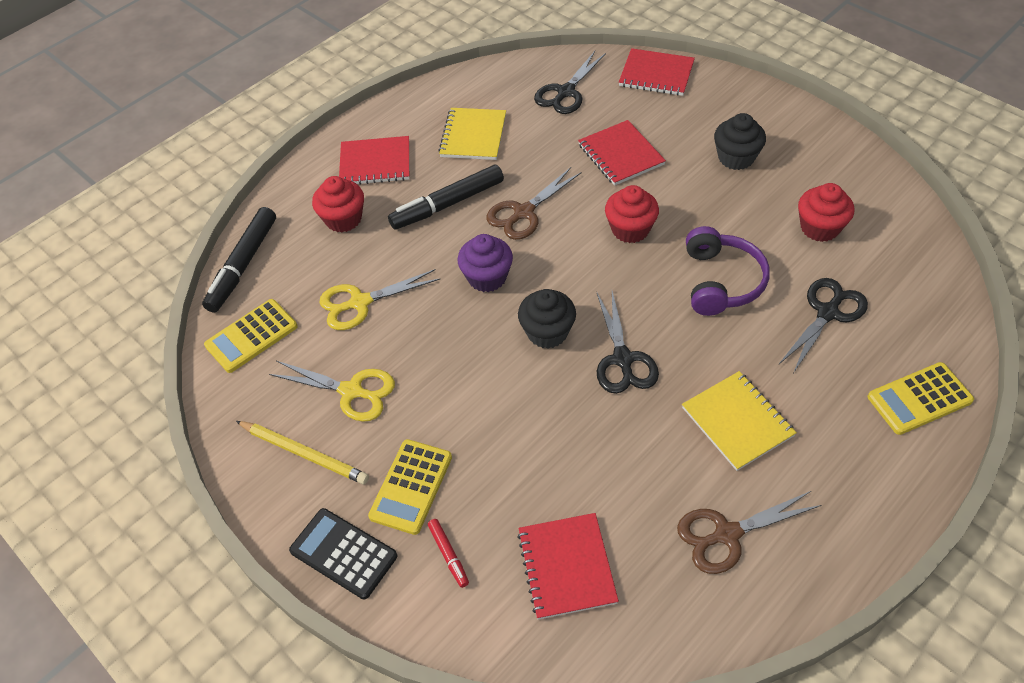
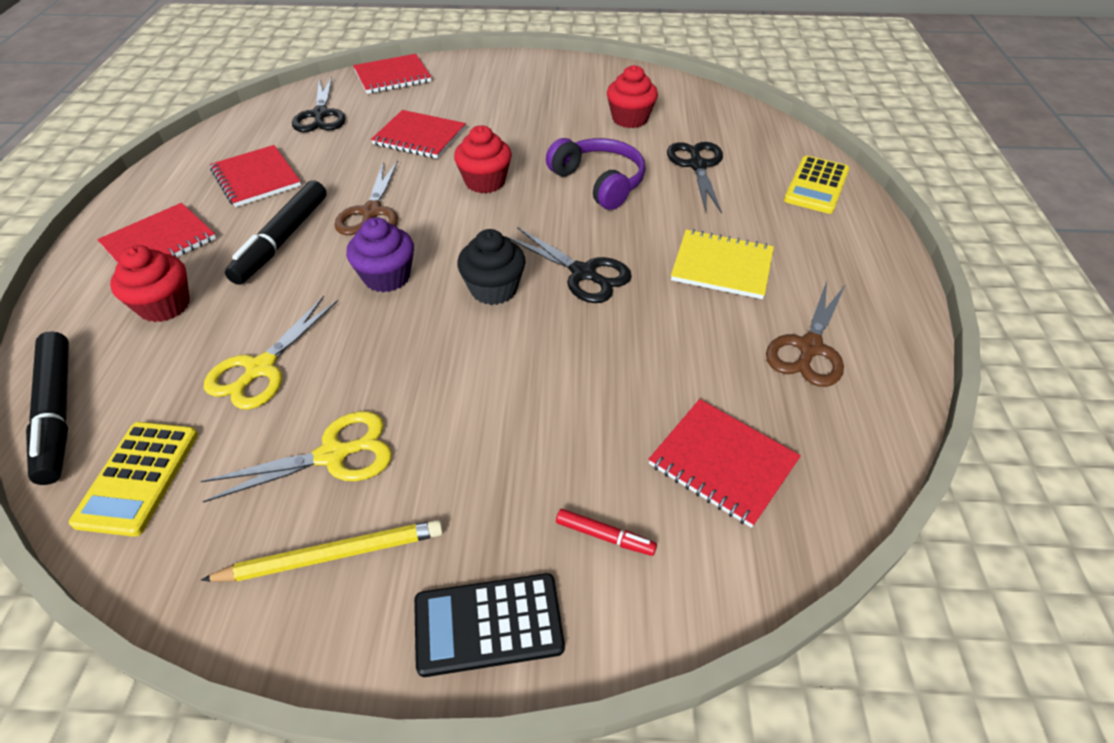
camera: 45 degrees left, 5 degrees down
(411, 486) = (497, 500): yellow calculator -> none
(473, 136) = (256, 178): yellow notebook -> red notebook
(736, 157) = (518, 103): black cupcake -> none

